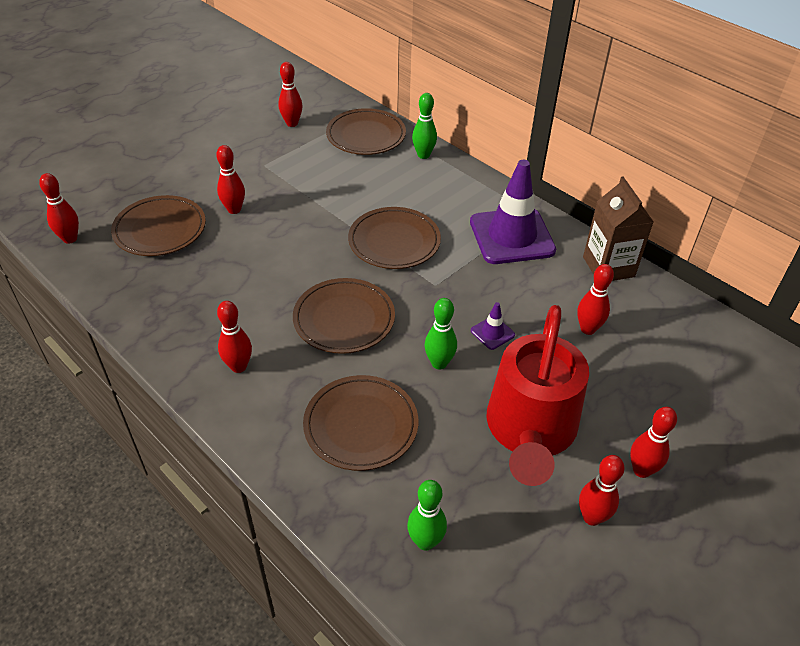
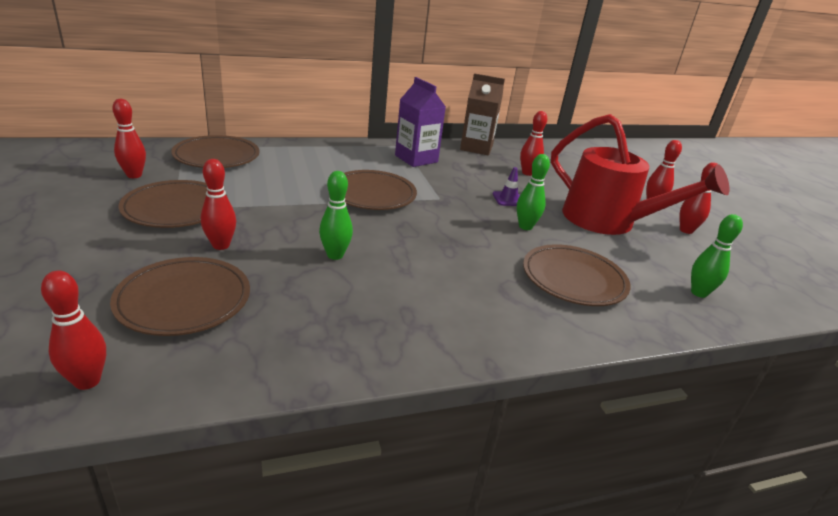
camera: 65 degrees left, 15 degrees down
(238, 366) = (462, 317): red bowling pin -> none
(344, 319) = (445, 245): brown plate -> brown plate (176, 209)
(423, 155) = (281, 149): green bowling pin -> green bowling pin (335, 255)
(512, 236) = (416, 159): purple traffic cone -> purple carton

